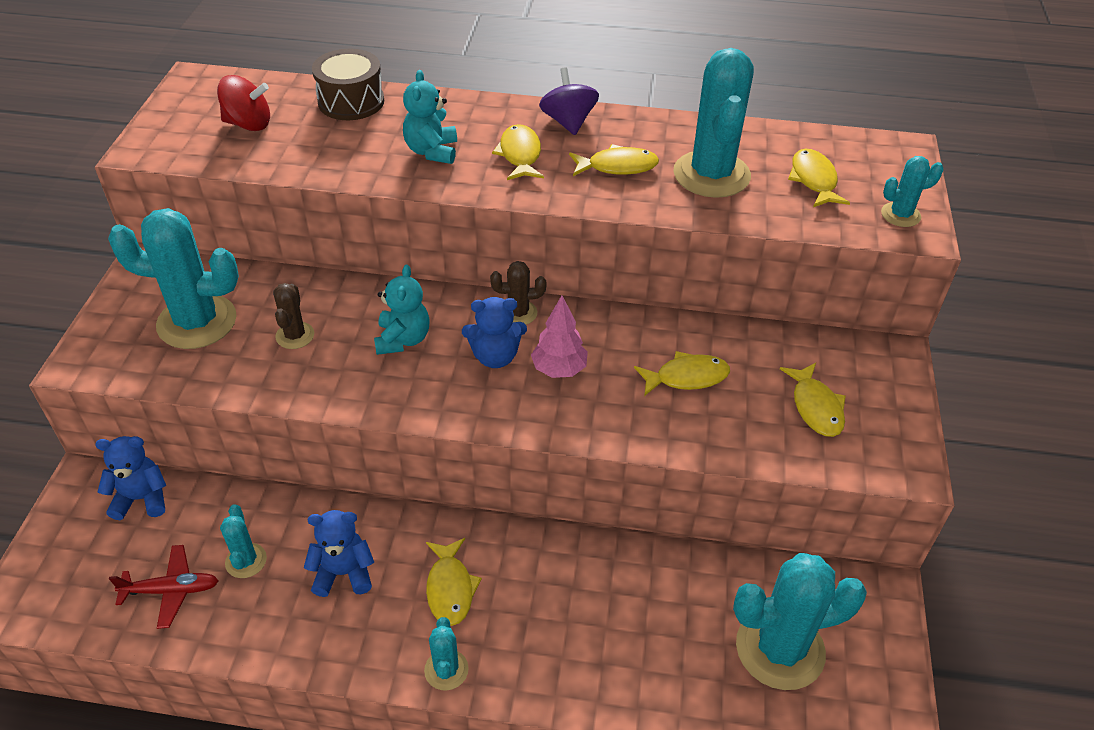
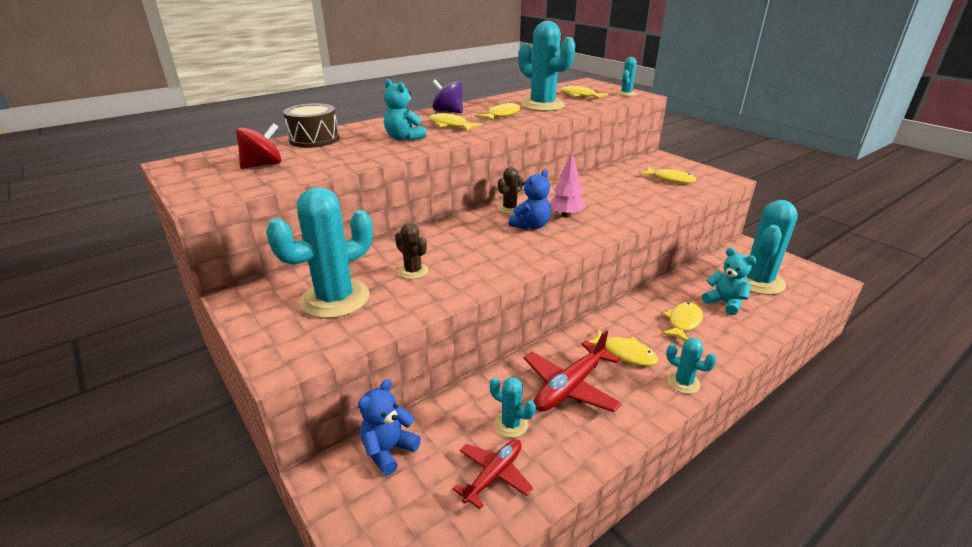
camera: 45 degrees left, 15 degrees down
(343, 573) = (570, 387): blue teddy bear -> red plane
(403, 339) = (475, 242): turquoise teddy bear -> turquoise teddy bear (724, 303)
(686, 377) = (615, 193): yellow fish -> yellow fish (683, 322)

